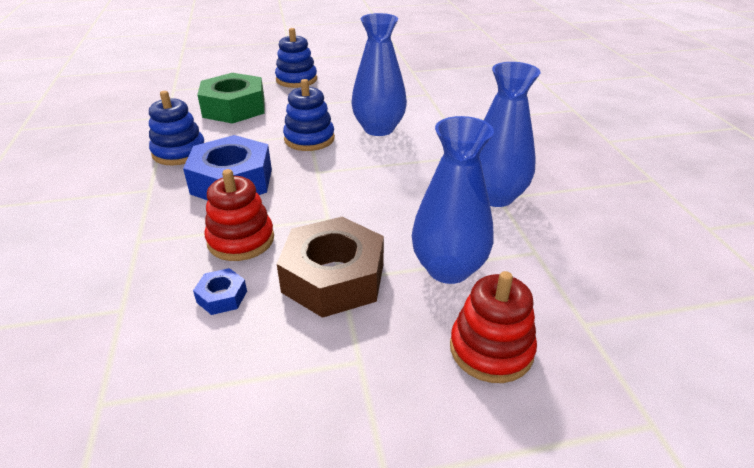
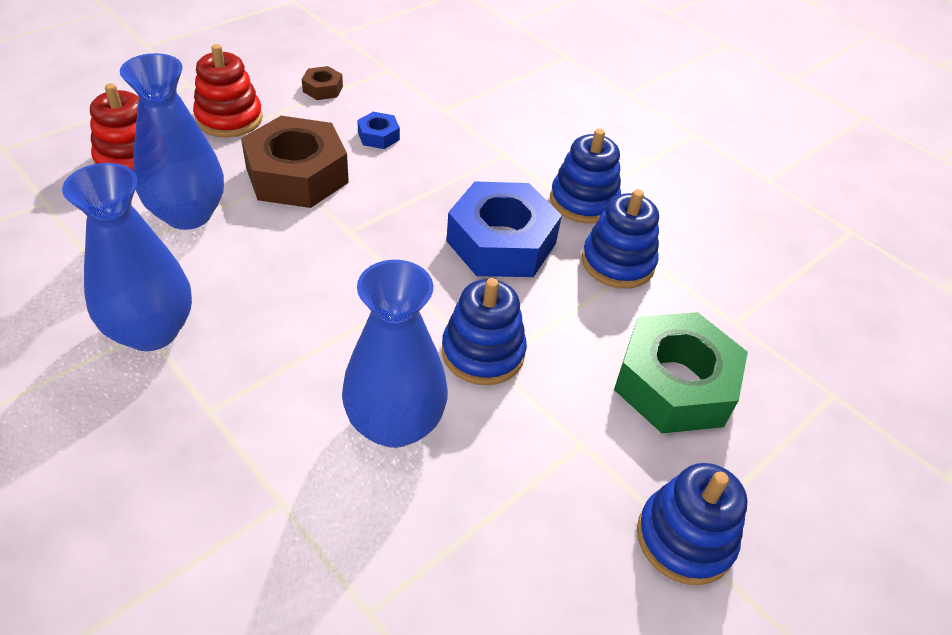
camera: 145 degrees right, 10 degrees up
(139, 188) = (583, 201): none -> blue stacking toy
(215, 395) = (322, 89): none -> brown nut
(241, 240) = (414, 182): red stacking toy -> red stacking toy (229, 119)

